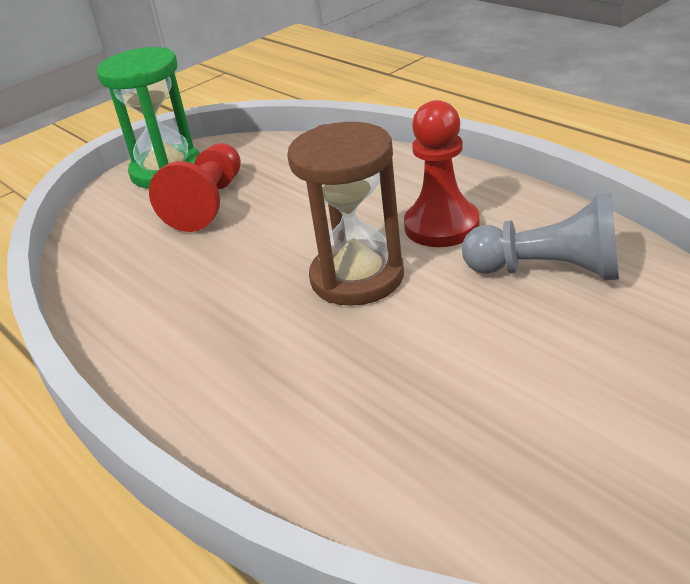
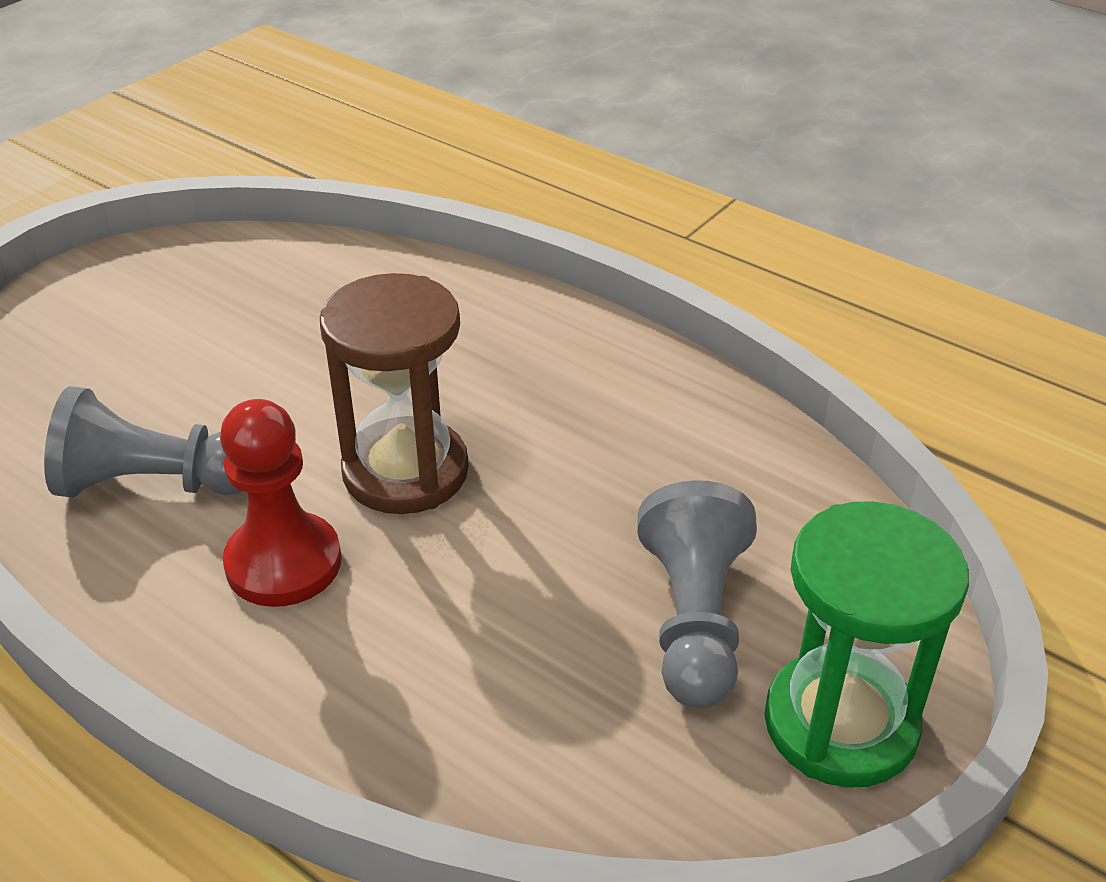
camera: 165 degrees right, 5 degrees up
(208, 204) = (694, 620): red pawn -> grey pawn

